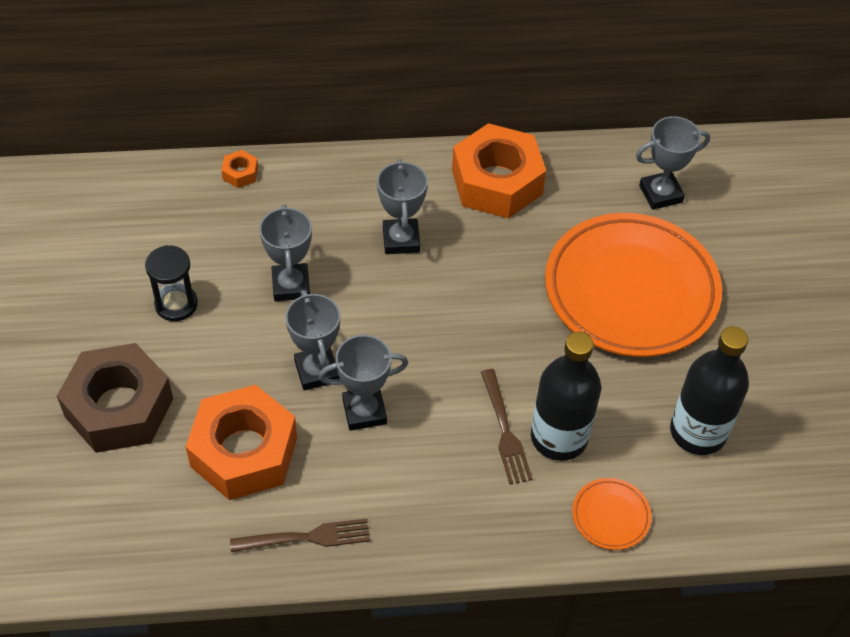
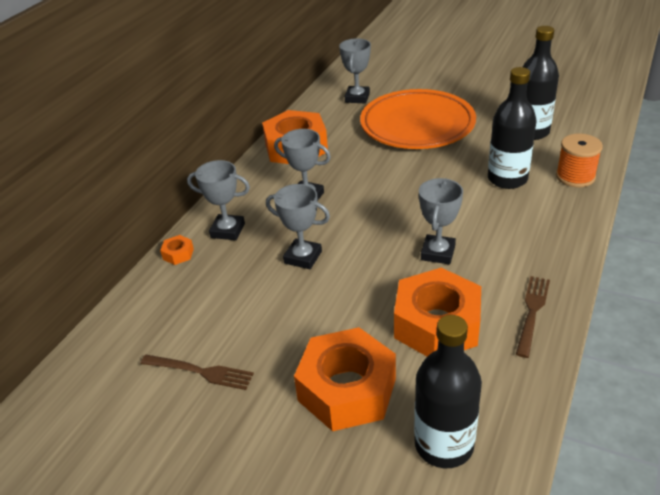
camera: 55 degrees left, 15 degrees down
(86, 513) = (444, 444): none -> black bottle
(119, 408) = (347, 389): brown nut -> orange nut
(176, 304) = (269, 324): black hourglass -> none
(317, 371) = (388, 266): grey trophy -> grey trophy (227, 230)
(505, 430) = (490, 198): brown fork -> brown fork (200, 372)
(610, 516) = (575, 176): orange plate -> orange spool

